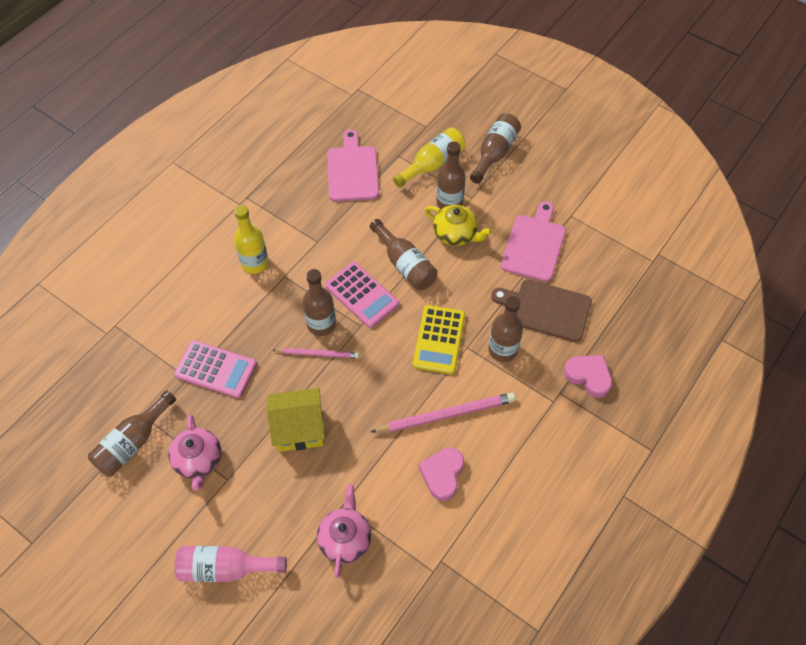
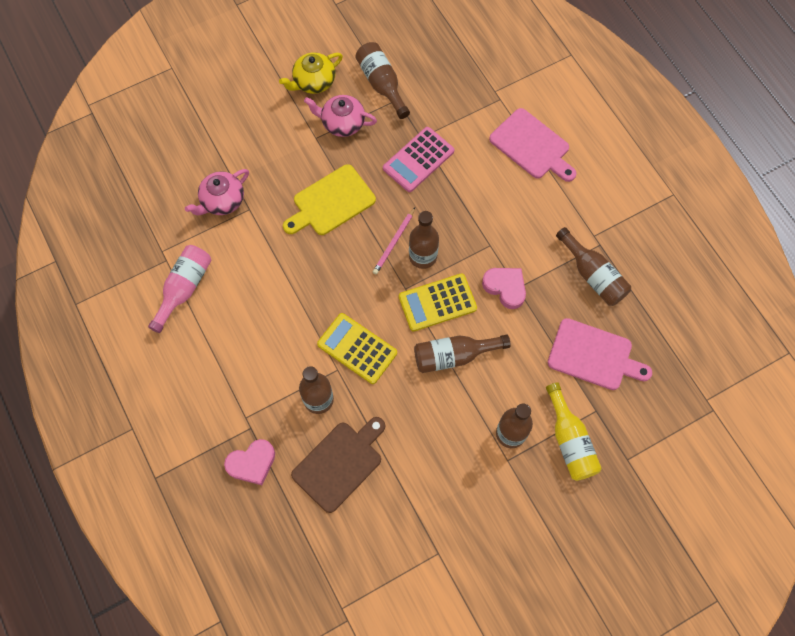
camera: 115 degrees right, 10 degrees up
(225, 568) = (247, 115): pink bottle -> pink bottle (184, 288)
(255, 263) = (516, 225): yellow bottle -> none
(299, 428) = (331, 202): yellow house -> yellow cutting board
(345, 538) = (222, 201): pink teapot -> pink teapot turned 105 degrees clockwise
(362, 295) = (437, 303): pink calculator -> yellow calculator
(442, 474) = (232, 293): pink heart -> pink heart (505, 287)
(446, 415) = (282, 320): pink pencil -> none
(456, 234) = (468, 421): yellow teapot -> yellow teapot (313, 82)
(494, 153) = (558, 515): brown bottle -> brown bottle (592, 275)
(534, 245) = (419, 492): pink cutting board -> pink cutting board (532, 146)

